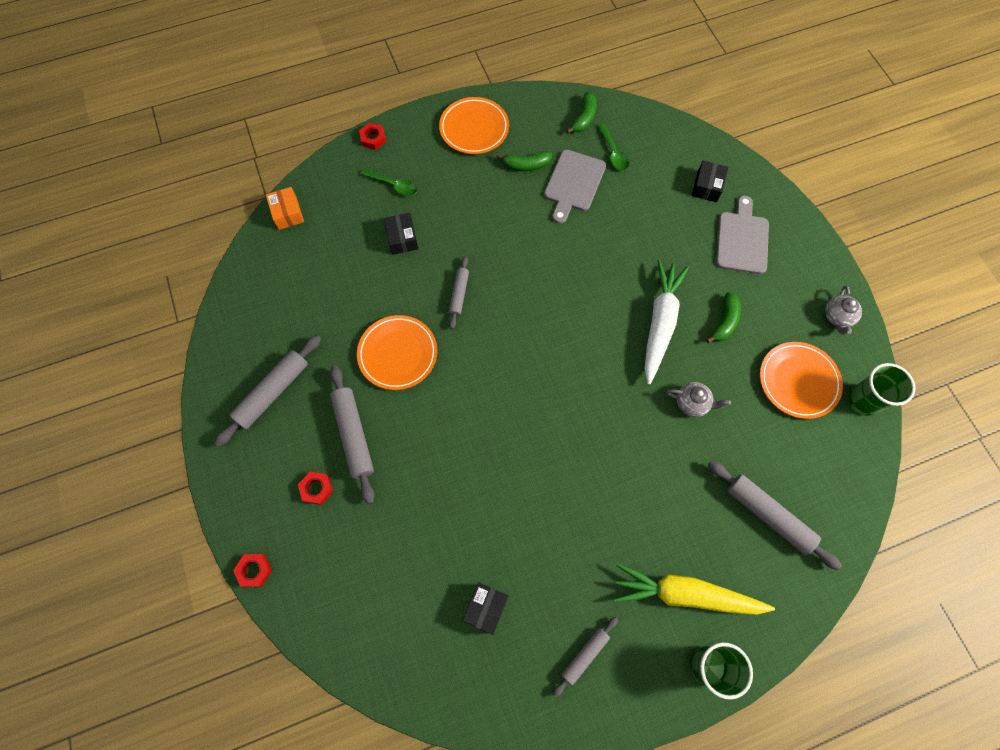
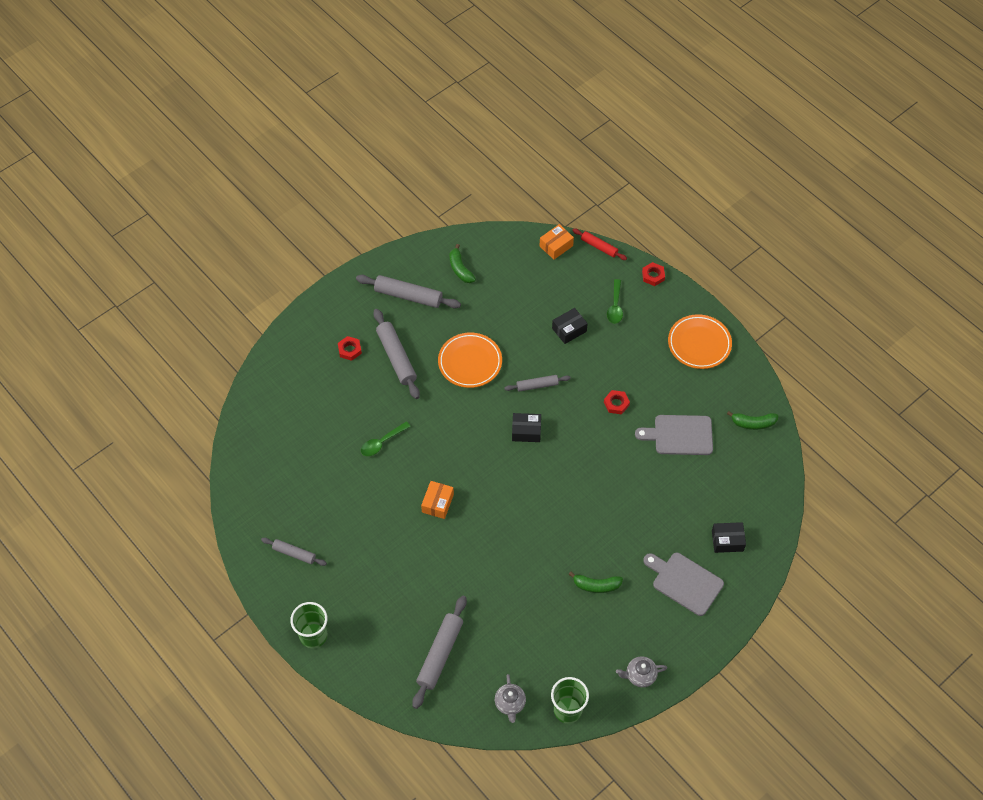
camera: 70 degrees right, 10 degrees down
(254, 570) = (282, 336): red nut -> red nut (616, 404)
(311, 173) = (599, 247): none -> red rolling pin
(353, 435) = (396, 357): grey rolling pin -> grey rolling pin turned 75 degrees counterclockwise
(485, 608) = (305, 482): black box -> black box (526, 431)
(526, 165) = (681, 394): green banana -> green banana (460, 269)
(572, 453) = (438, 503): none -> orange box
(613, 153) = (727, 457): green spoon -> green spoon (382, 442)
(660, 323) = (574, 537): white carrot -> none
(685, 594) = (359, 609): yellow carrot -> none
(692, 403) = (512, 578): grey teapot -> grey teapot (510, 703)
(742, 239) = (684, 582): grey cutting board -> grey cutting board turned 135 degrees counterclockwise
(798, 381) = (564, 655): orange plate -> none

